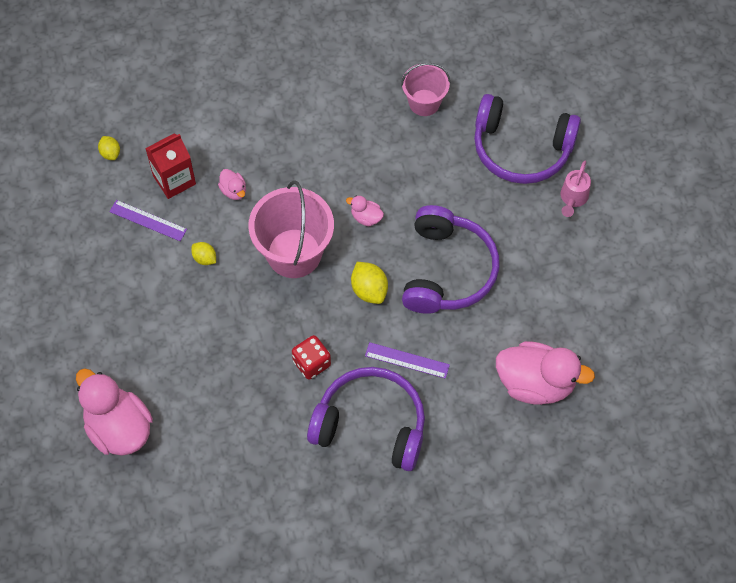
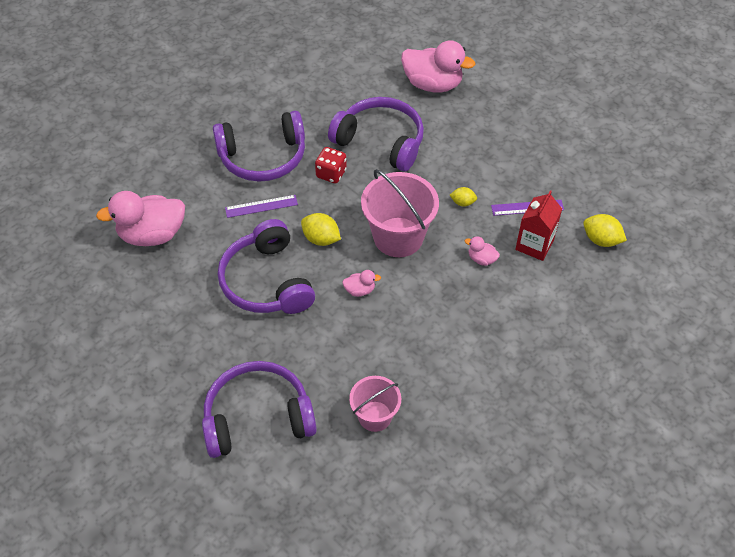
camera: 150 degrees right, 10 degrees down
(110, 153) = (601, 240): yellow lemon -> yellow lemon, size x1.60
(232, 378) = (381, 141): none -> purple headphones
(572, 199) = (186, 393): pink watering can -> none

